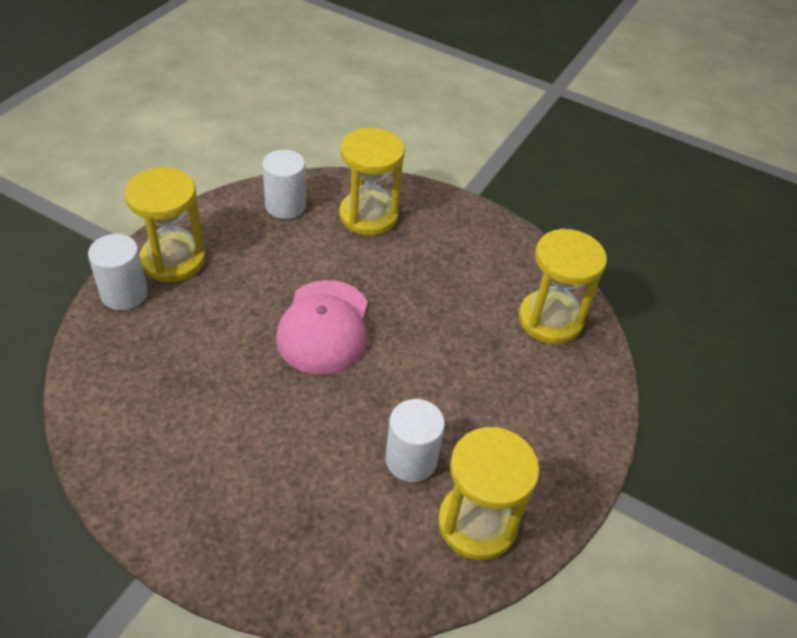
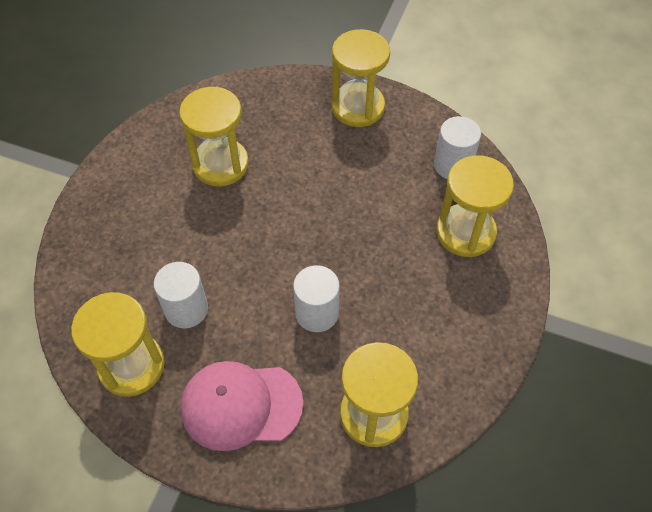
camera: 85 degrees right, 10 degrees up
(124, 294) = (312, 89): white cylinder -> white cylinder (317, 313)
(206, 401) = (220, 164): none -> yellow hourglass
(324, 327) = (313, 223): pink cap -> pink cap (241, 405)

